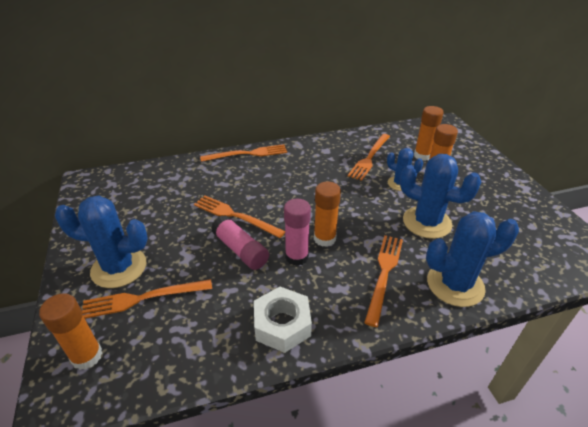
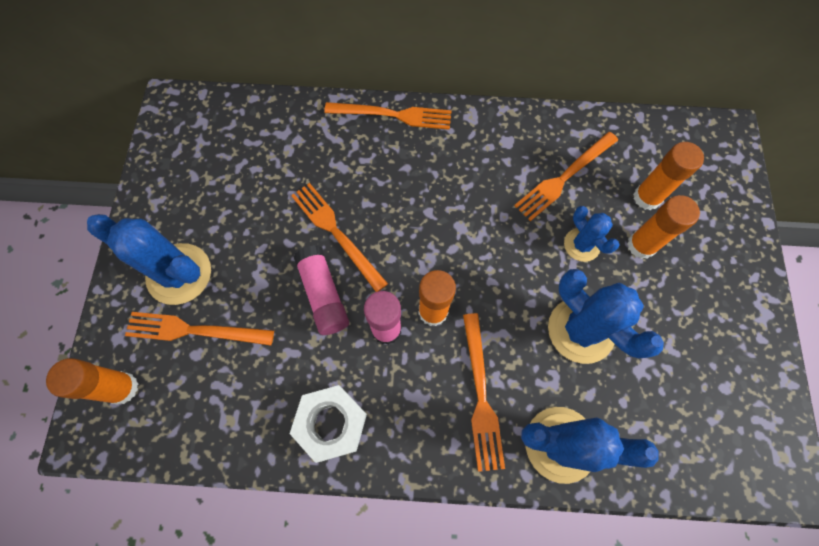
camera: 20 degrees right, 30 degrees up
(384, 274) = (480, 395): orange fork -> orange fork turned 135 degrees clockwise

